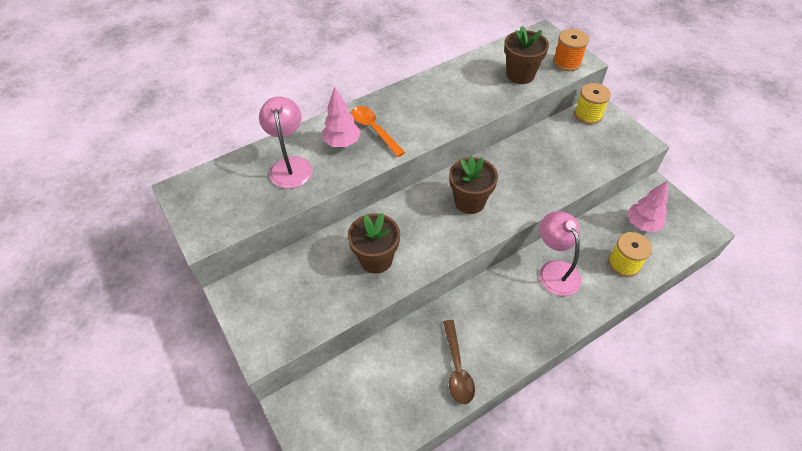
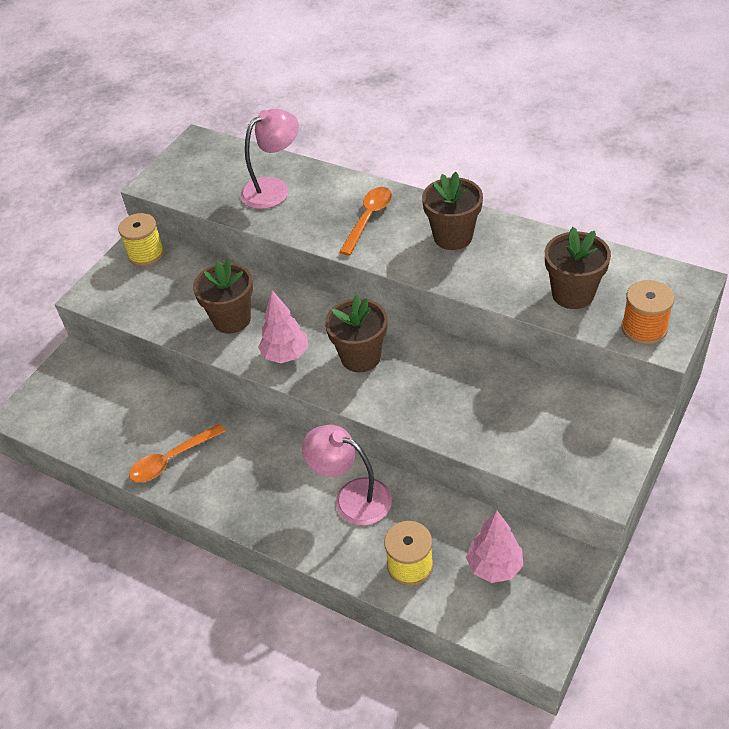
camera: 65 degrees right, 5 degrees down
(342, 143) = (331, 206): pink tree -> pink tree (285, 355)
(428, 100) = (453, 237): none -> brown flower pot
(457, 368) = (171, 460): brown spoon -> orange spoon
(555, 270) = (352, 497): pink lamp -> pink lamp turned 105 degrees counterclockwise
(588, 115) = (611, 412): yellow spool -> yellow spool (146, 254)

